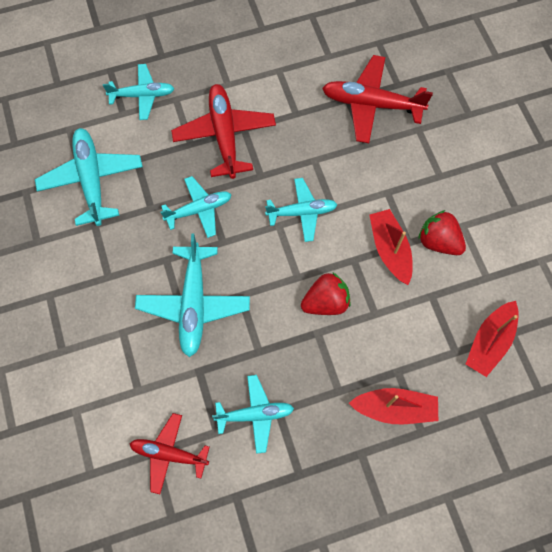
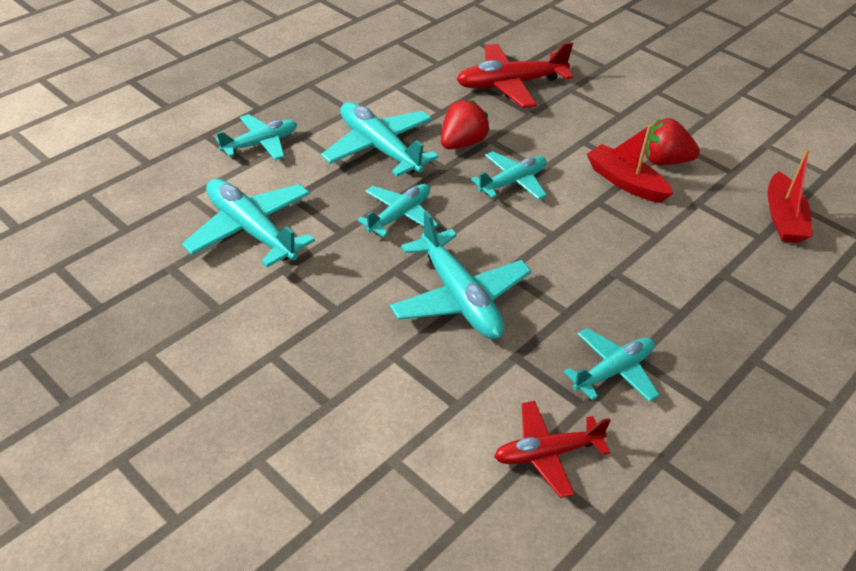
camera: 30 degrees left, 25 degrees down
(224, 135) = (379, 148): red plane -> turquoise plane
(325, 302) = (600, 244): red strawberry -> red strawberry (462, 143)
(394, 408) = (749, 305): red boat -> none

